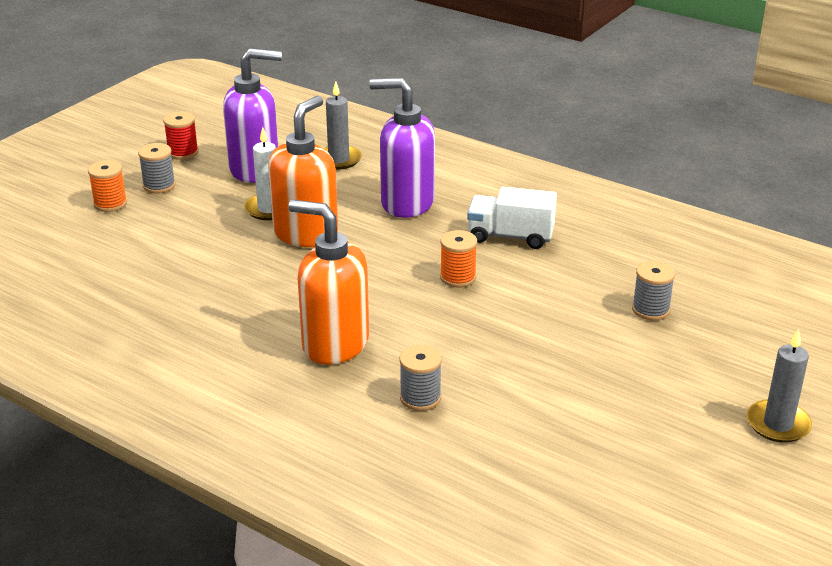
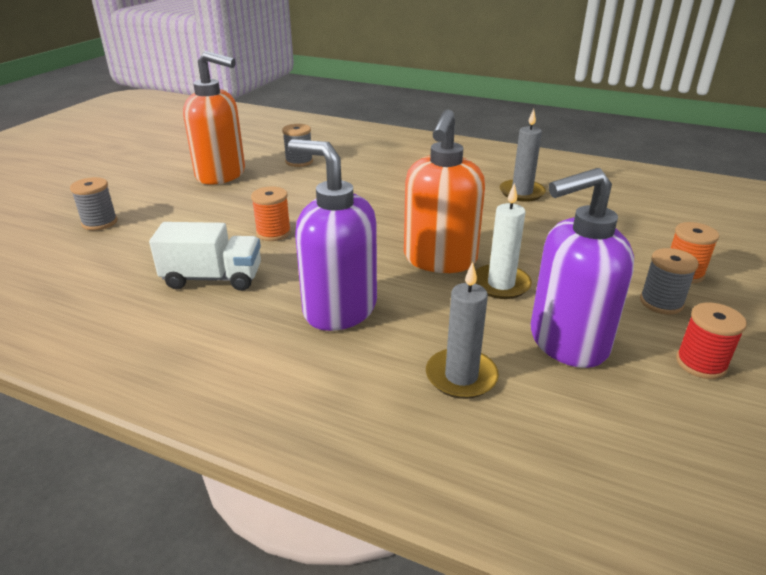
camera: 170 degrees right, 0 degrees up
(334, 344) = (368, 181): orange soap dispenser -> orange soap dispenser (221, 175)
(406, 203) = (339, 309): purple soap dispenser -> purple soap dispenser turned 150 degrees counterclockwise
(778, 424) = (60, 167): grey candle -> grey candle (521, 192)

